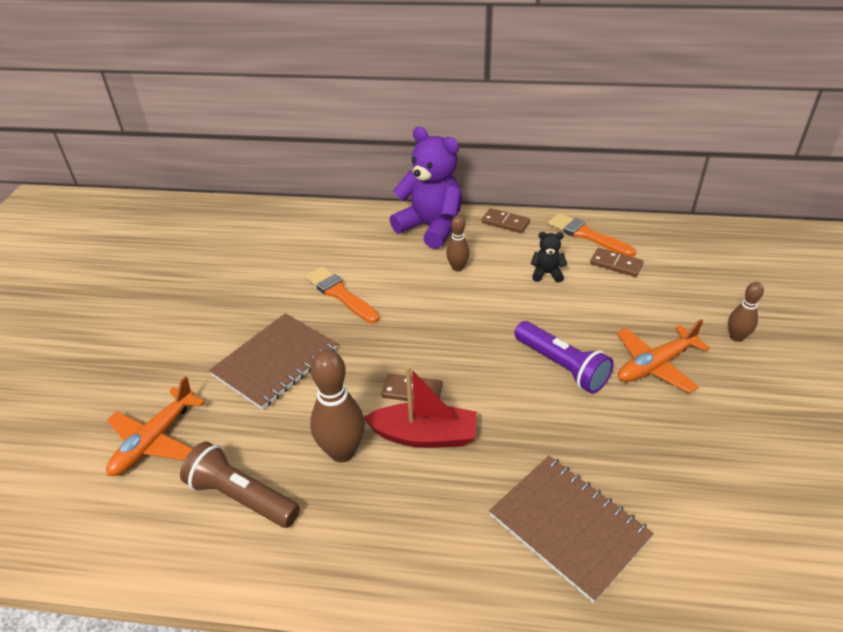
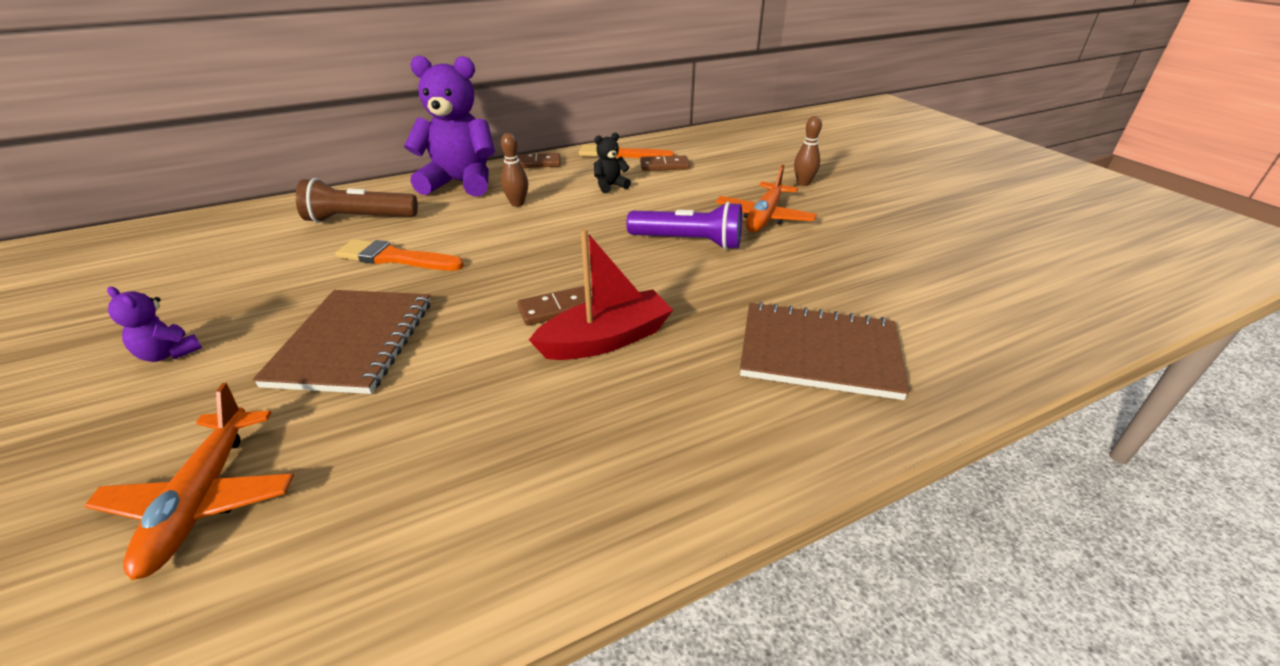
camera: 35 degrees left, 5 degrees down
(183, 326) = (169, 353): none -> purple teddy bear
(241, 497) = (412, 500): brown flashlight -> brown flashlight (359, 219)
(342, 452) = (520, 392): brown bowling pin -> none

